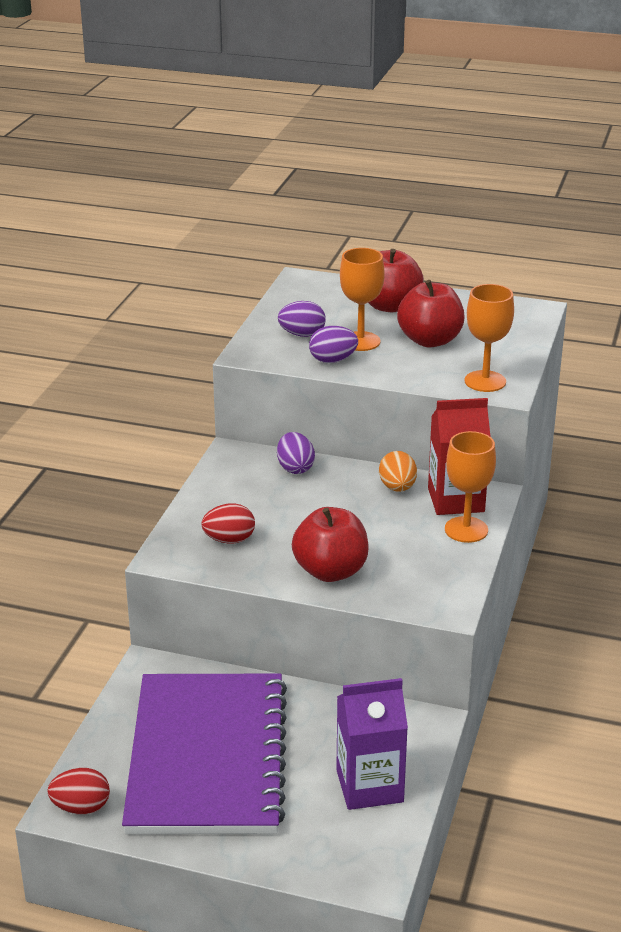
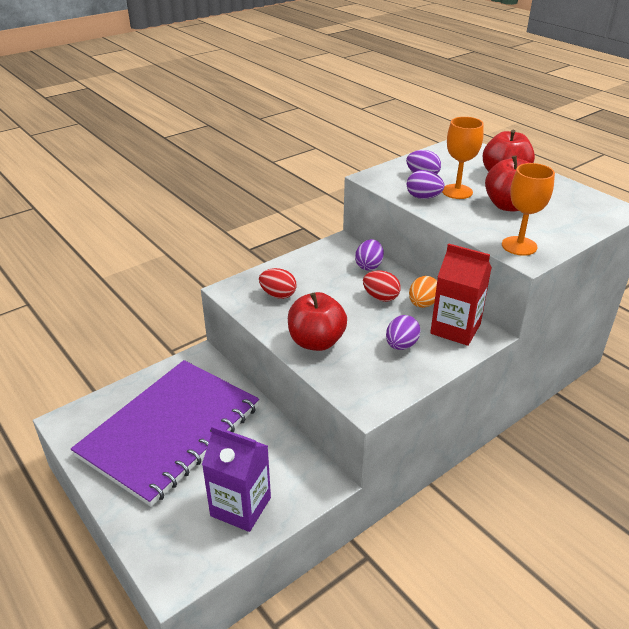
camera: 35 degrees right, 5 degrees up
(81, 807) = (74, 425): red egg -> red egg (380, 297)
(420, 538) = (401, 345): none -> purple egg
(466, 530) = (440, 353): orange goblet -> none

